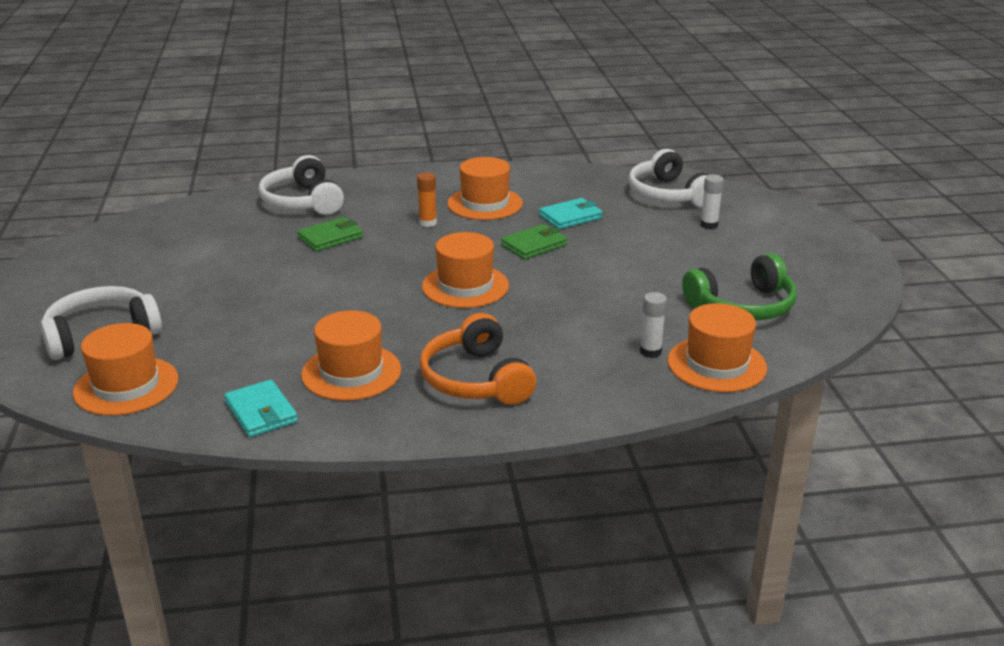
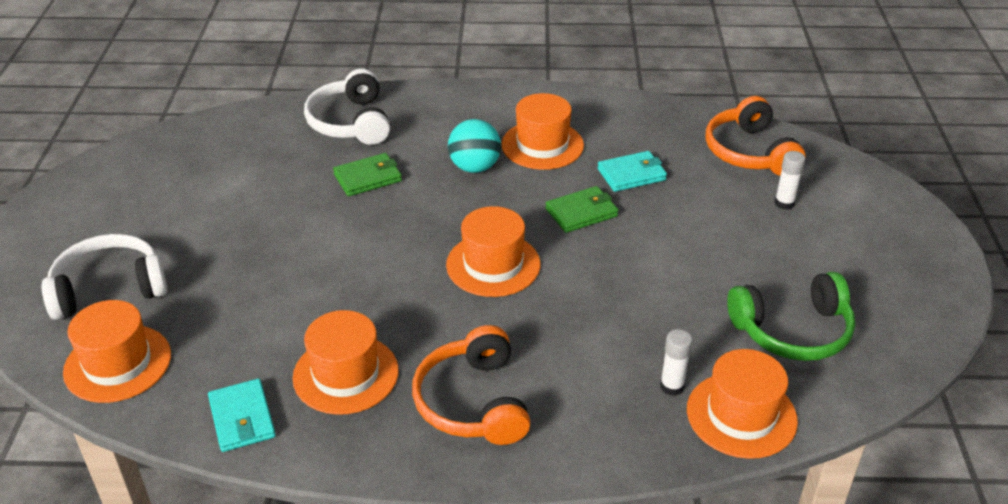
camera: 10 degrees right, 10 degrees up
(428, 223) = (474, 167): orange glue stick -> turquoise ball
(668, 195) = (749, 152): white headphones -> orange headphones

